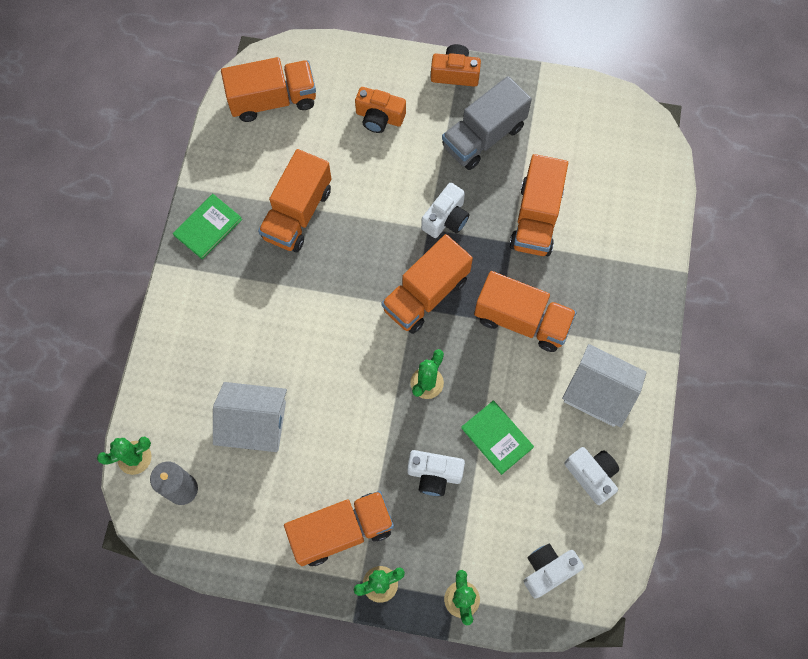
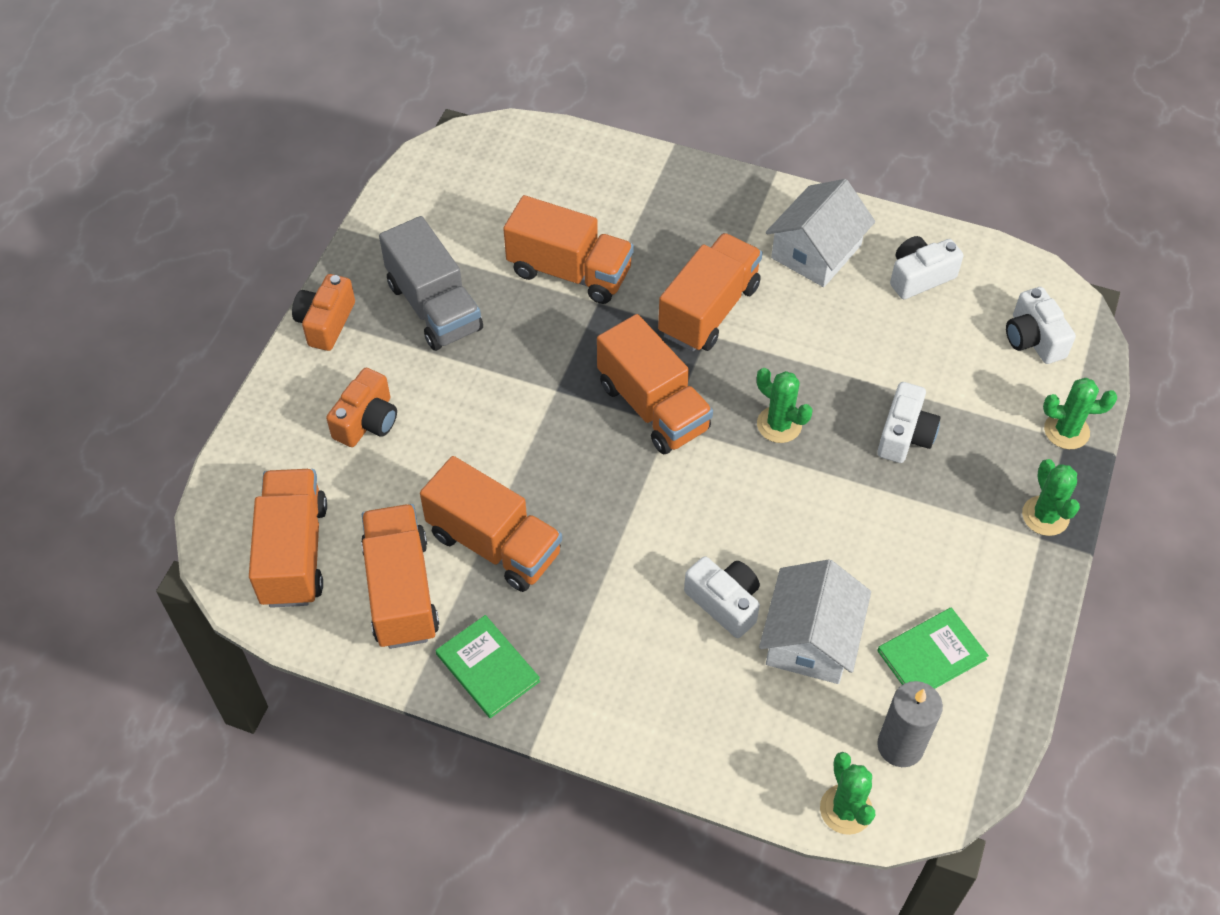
camera: 80 degrees left, 15 degrees down
(341, 531) = (973, 550): orange truck -> orange truck (401, 591)
(446, 218) = (546, 367): white camera -> white camera (724, 602)
(497, 437) = (862, 361): green book -> green book (931, 655)

